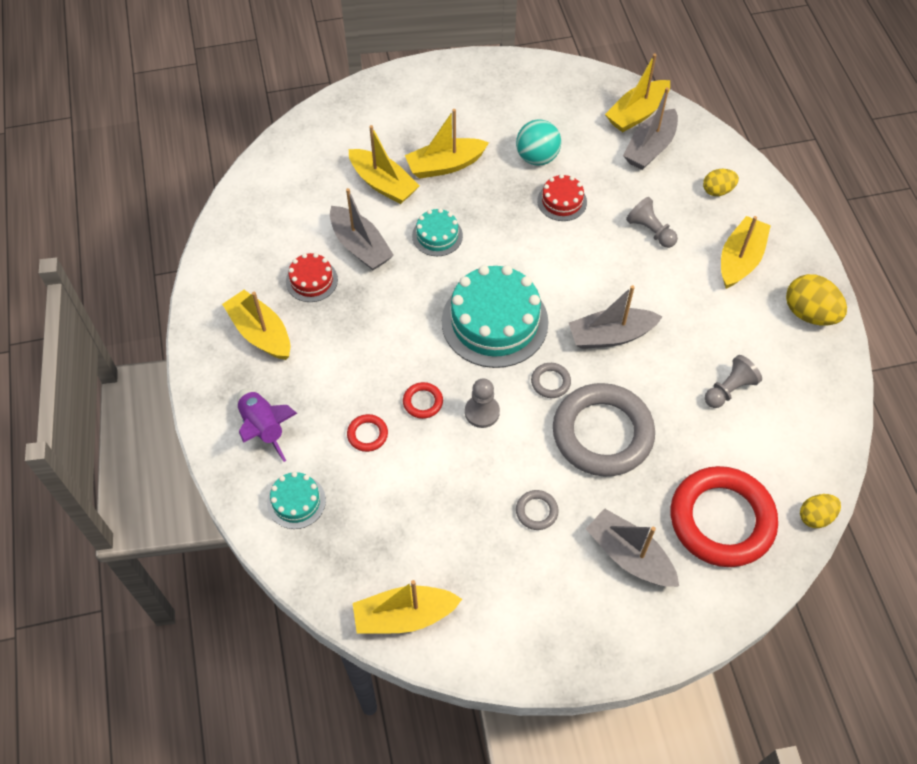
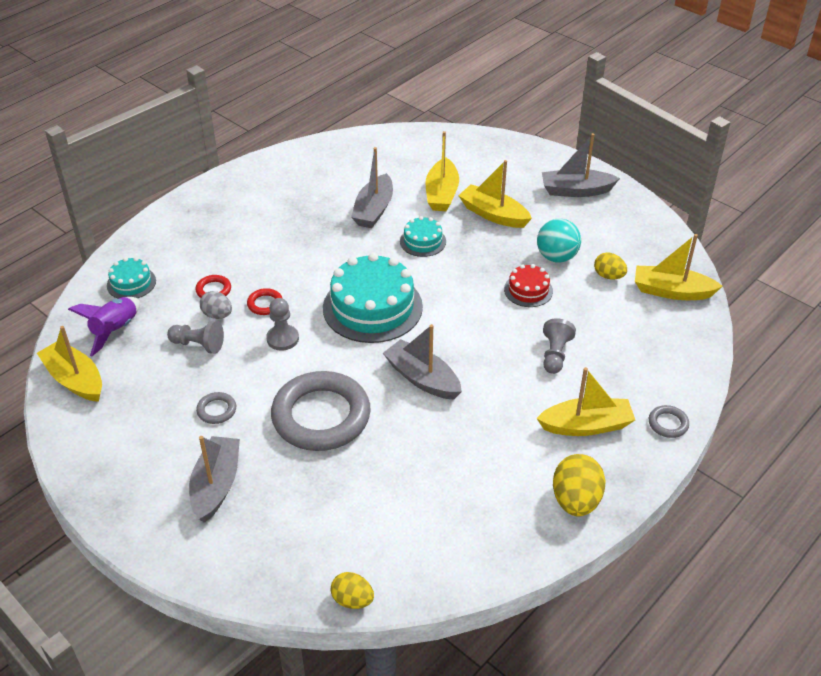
camera: 55 degrees right, 15 degrees down
(261, 333) = (255, 202): yellow boat -> none
(264, 428) = (179, 240): purple rocket -> purple rocket (115, 331)
(311, 280) = (321, 202): red cake -> none
(407, 449) = (217, 315): none -> grey egg
(550, 382) = (344, 364): grey ring -> grey ring (668, 424)
(650, 148) = (644, 315): grey boat -> grey boat (576, 191)
(717, 191) = (647, 377): yellow egg -> yellow egg (608, 276)
(721, 520) = (297, 531): red ring -> none
(729, 389) = (437, 479): grey pawn -> grey pawn (198, 345)

